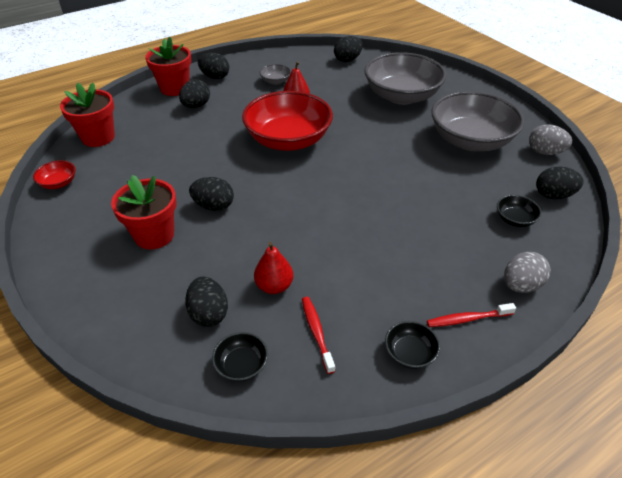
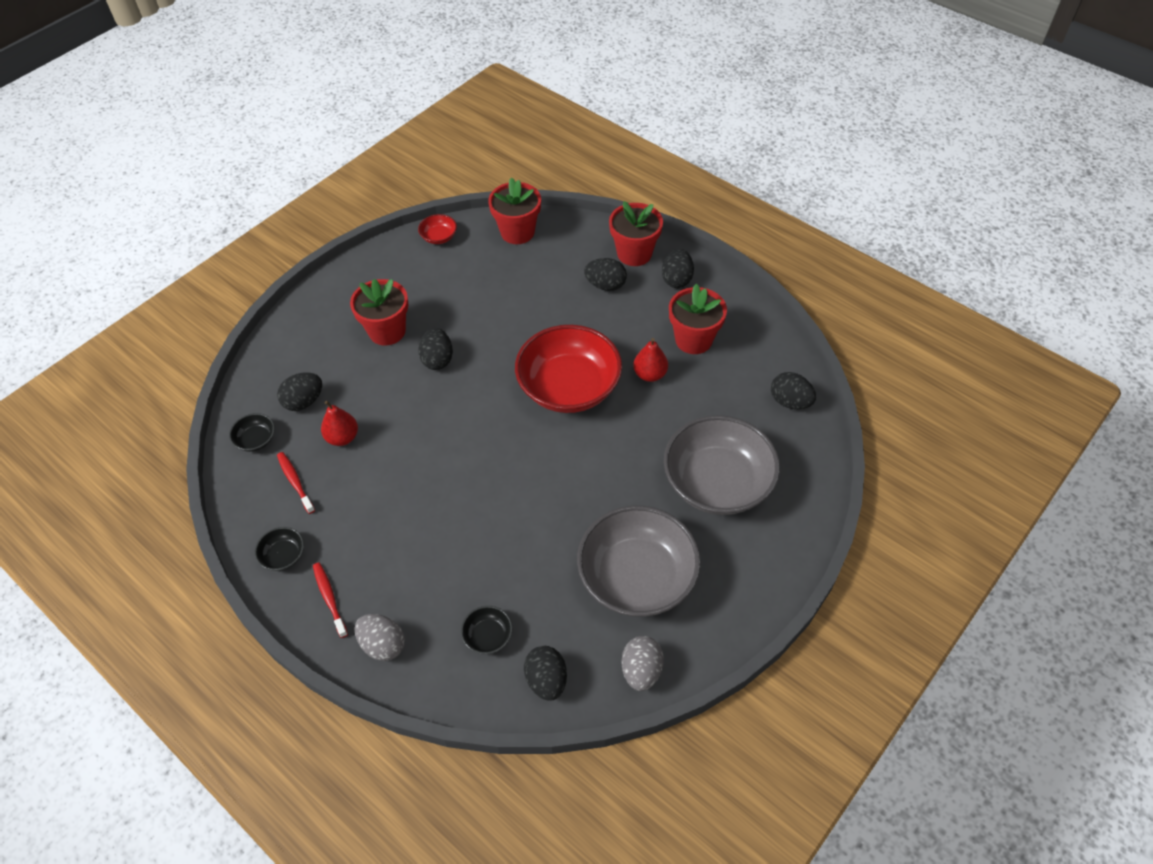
camera: 75 degrees right, 10 degrees up
(275, 81) = (693, 340): grey bowl -> red flower pot
(317, 333) = (295, 482): red toothbrush -> red toothbrush turned 90 degrees counterclockwise

